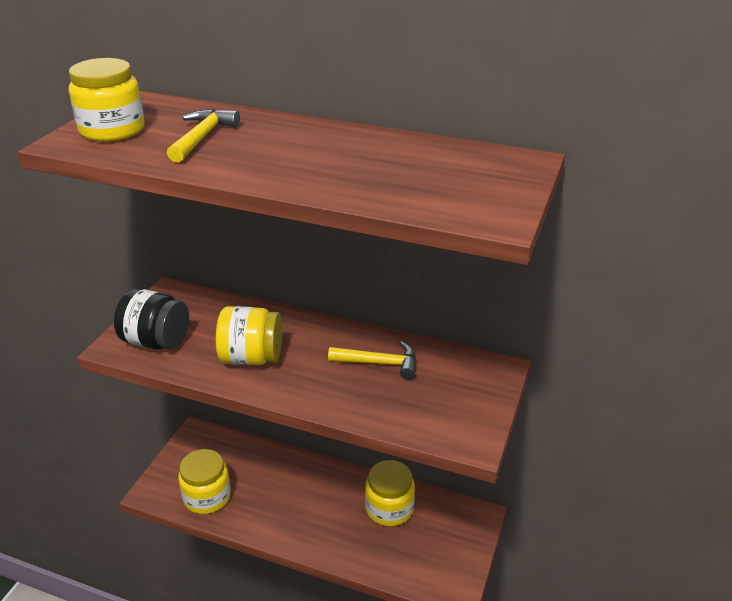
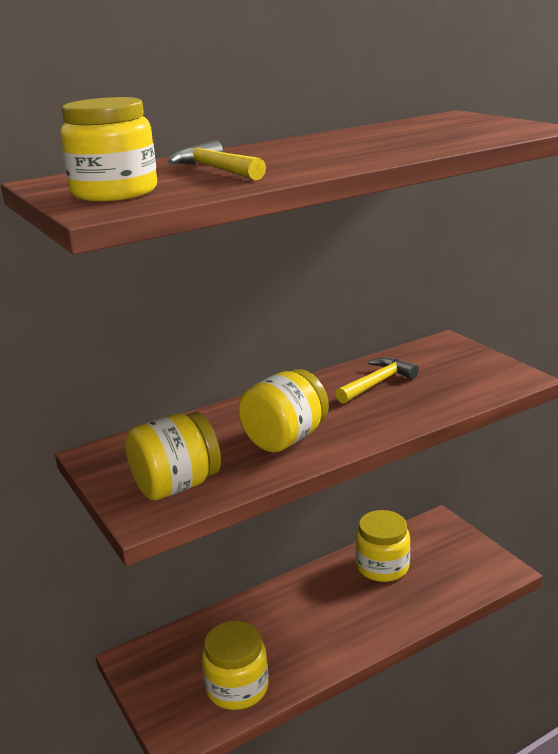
camera: 50 degrees left, 10 degrees down
(156, 341) = (176, 486): black jar -> yellow jar

